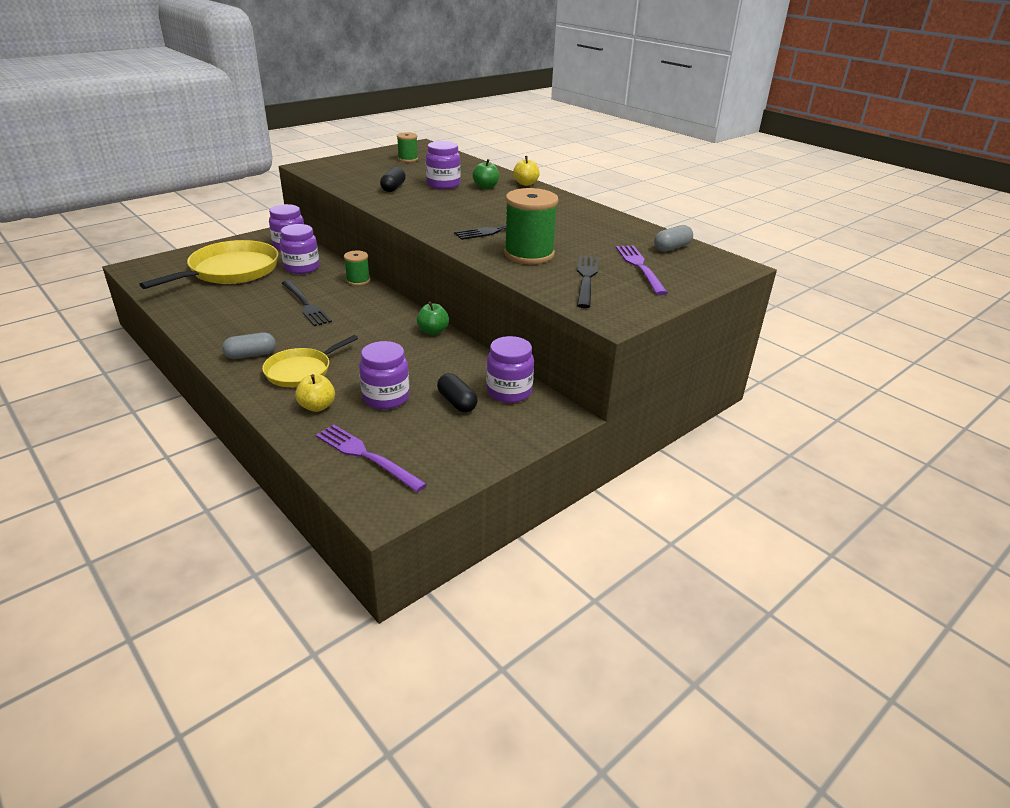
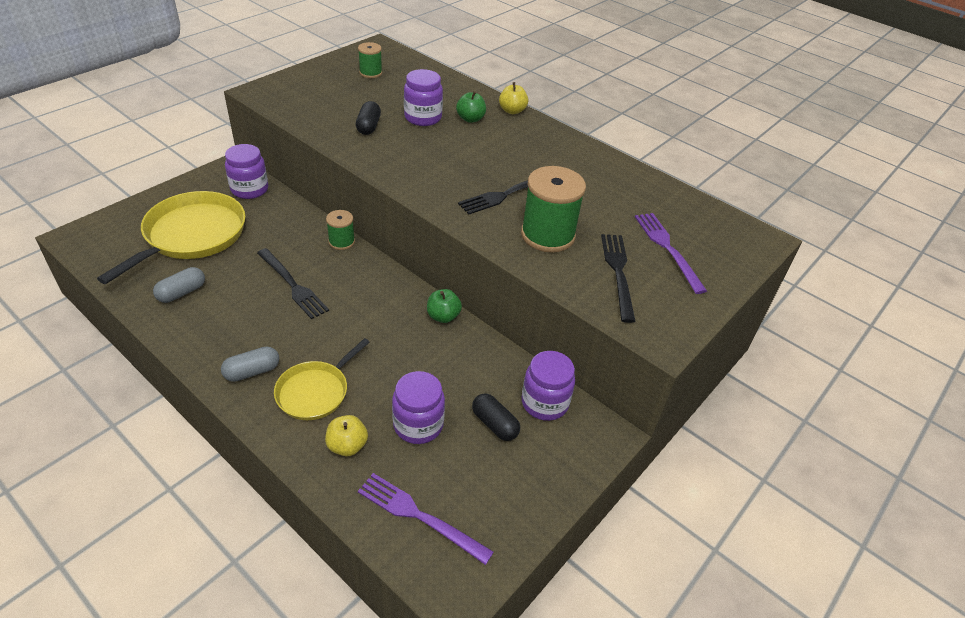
camera: 10 degrees left, 10 degrees up
(302, 268) = (273, 225): purple jar -> none
(671, 248) = (691, 213): grey capsule -> grey capsule (182, 292)

